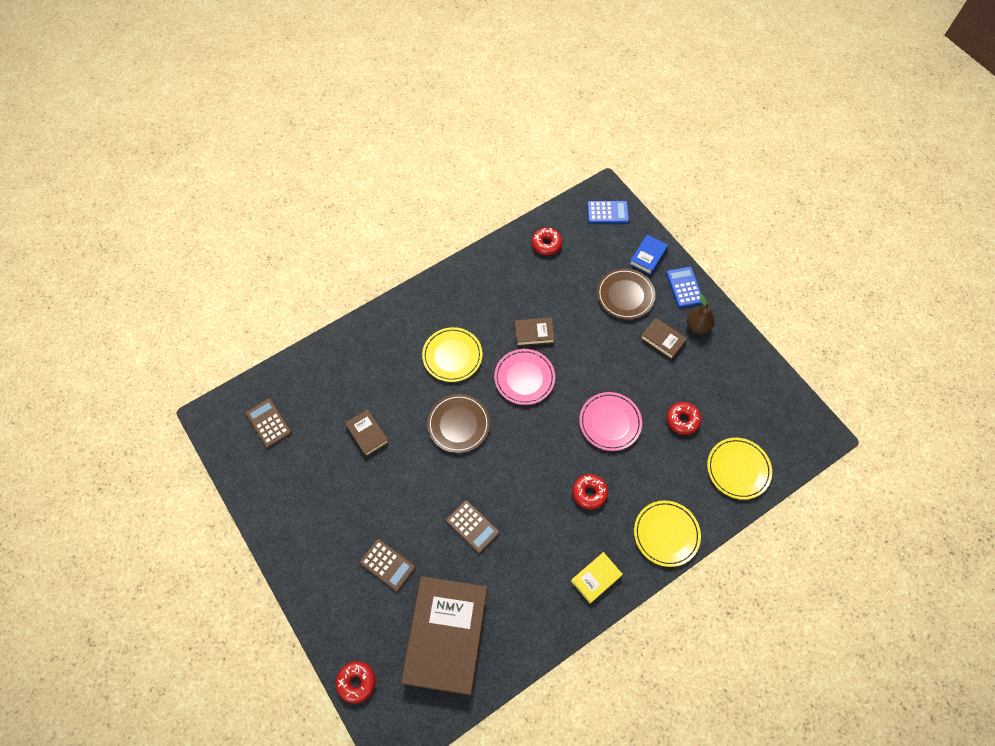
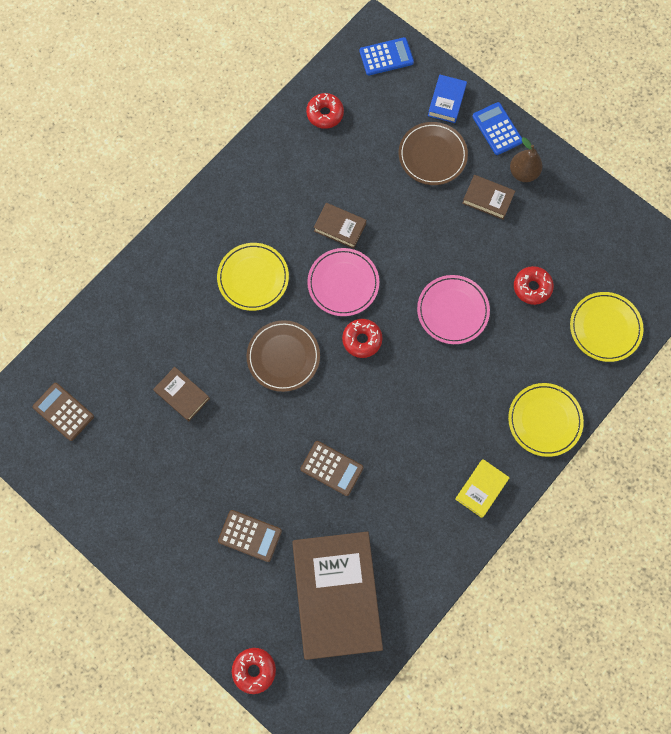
camera: 15 degrees left, 10 degrees up
(534, 333) = (340, 227): brown book -> brown book turned 45 degrees clockwise
(589, 493) = (450, 397): red donut -> red donut (362, 340)

